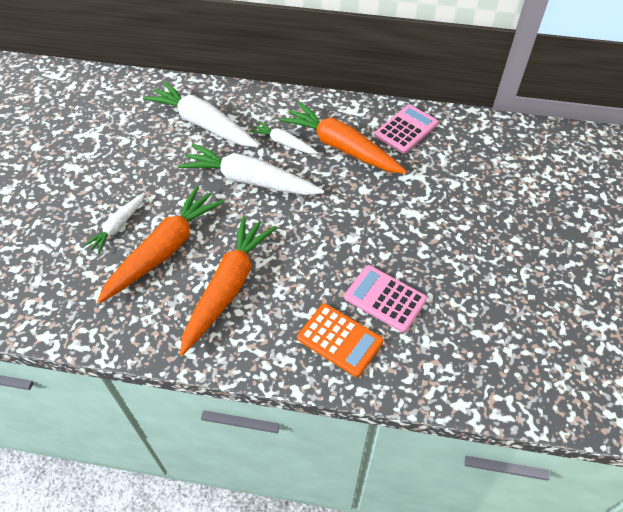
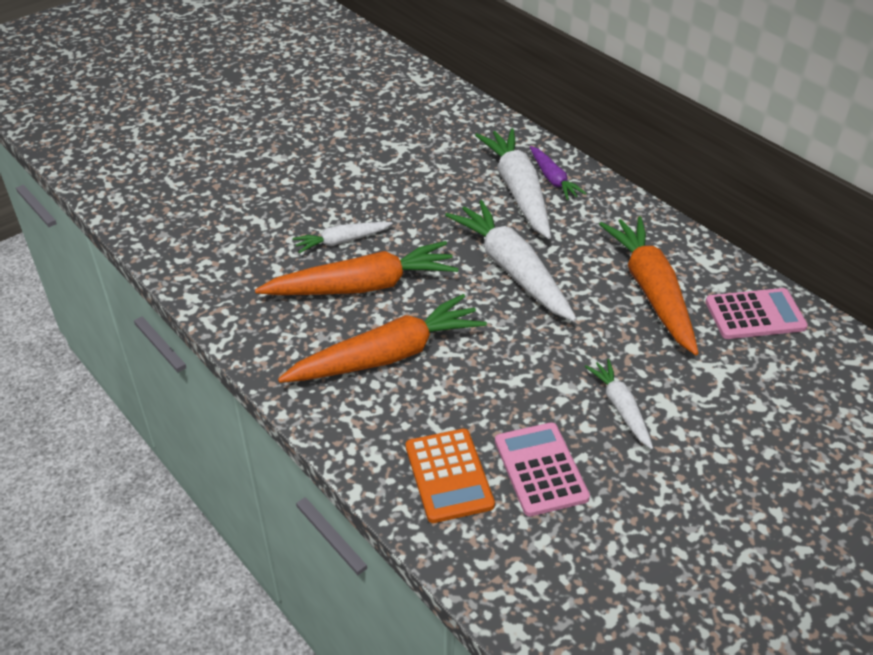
camera: 40 degrees right, 10 degrees down
(217, 104) = (553, 179): none -> purple carrot
(283, 143) = (587, 253): white carrot -> white carrot (620, 408)

